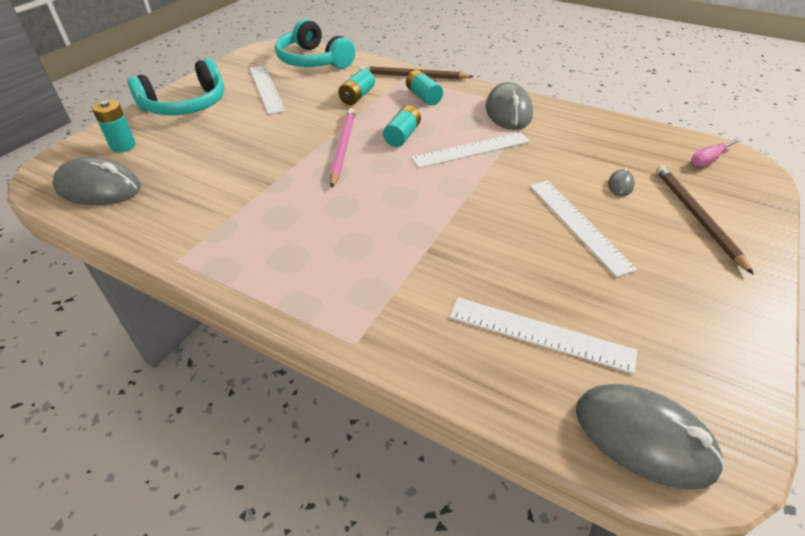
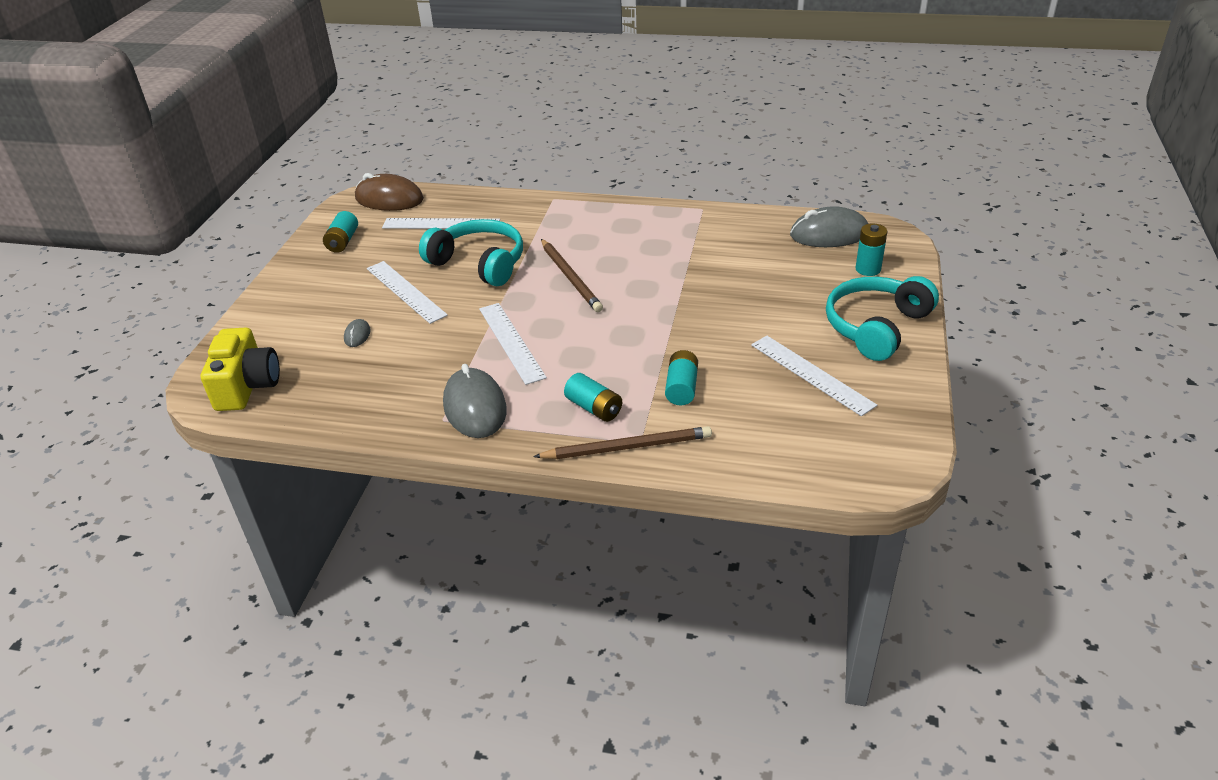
camera: 165 degrees right, 5 degrees down
(313, 60) = (801, 447): turquoise headphones -> turquoise headphones (479, 263)
(343, 147) = (648, 315): pink pencil -> none
(402, 136) = (593, 342): turquoise battery -> turquoise battery (343, 241)
(471, 150) = (511, 342): white ruler -> white ruler turned 75 degrees counterclockwise
(643, 437) = (389, 199): grey mouse -> brown mouse
(696, 217) = (297, 319): brown pencil -> brown pencil (570, 277)
(708, 160) = (247, 386): pink screwdriver -> yellow camera

